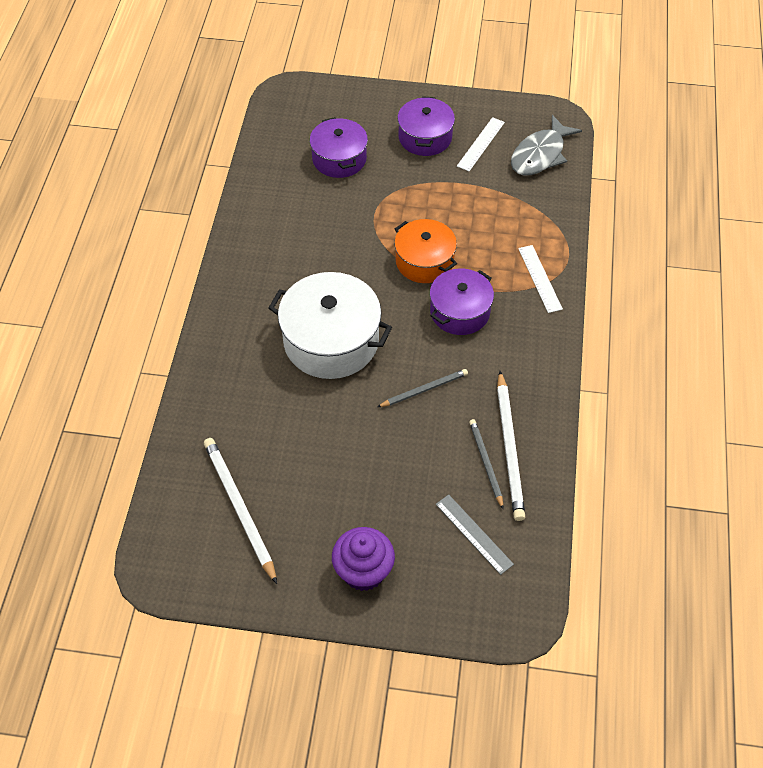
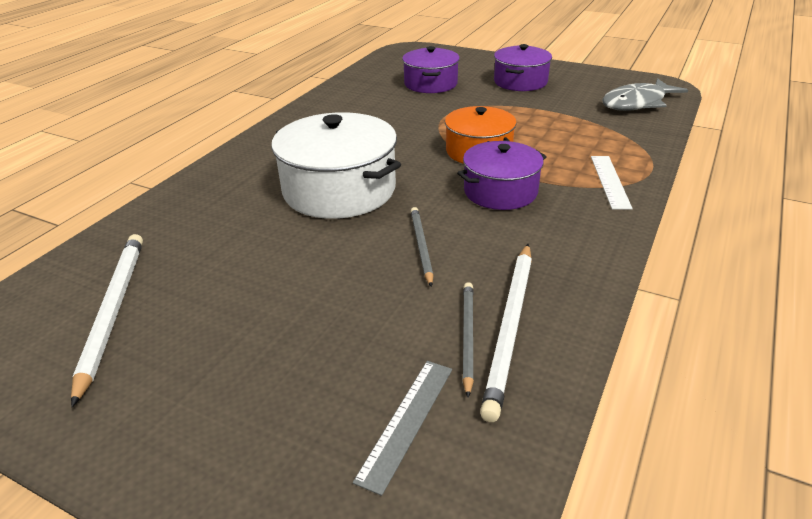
camera: 20 degrees right, 20 degrees down
(363, 571) = (208, 428): purple cupcake -> none
(424, 390) = (421, 247): grey pencil -> grey pencil turned 90 degrees counterclockwise
(474, 534) = (407, 422): grey ruler -> grey ruler turned 45 degrees clockwise
(480, 144) = (575, 91): white ruler -> none

